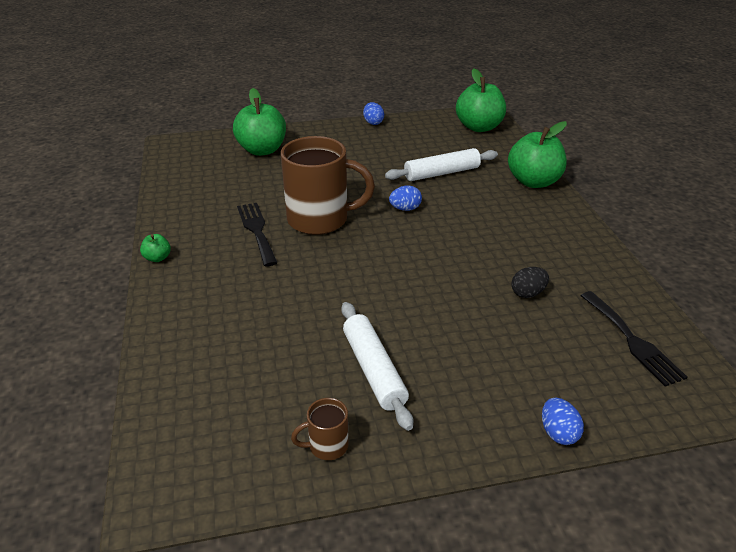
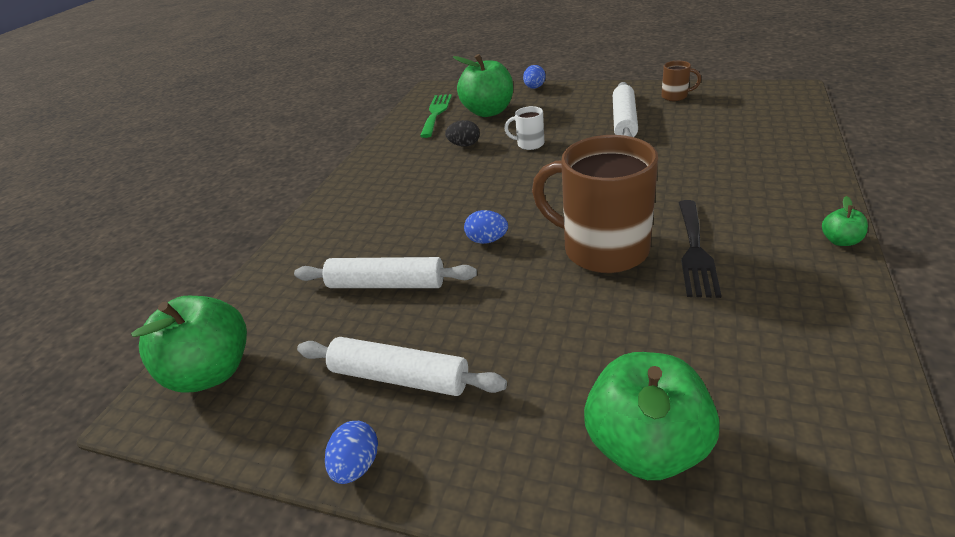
camera: 145 degrees left, 0 degrees up
(385, 144) = (400, 377): none -> white rolling pin
(458, 308) = (529, 144): none -> white mug
(533, 182) = (305, 242): green apple -> green apple (488, 111)
(632, 340) = (436, 113): black fork -> green fork

